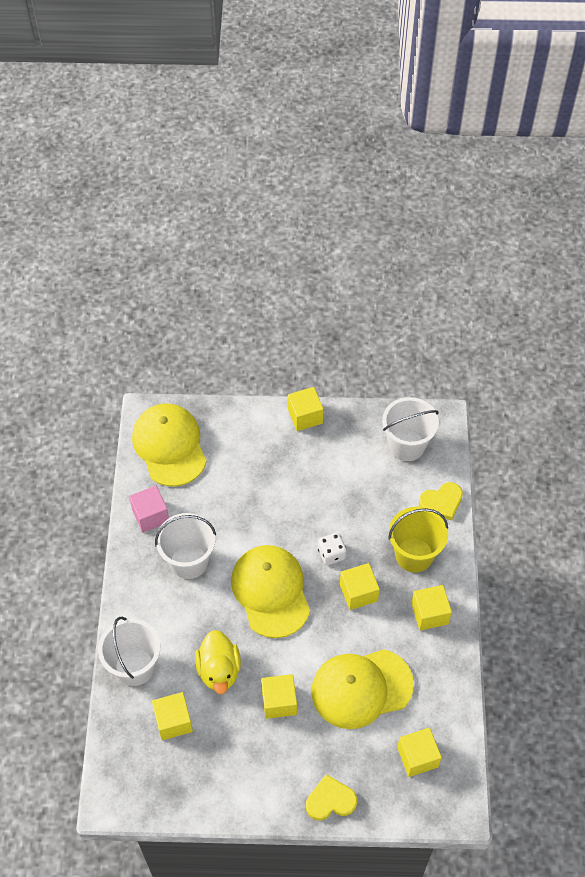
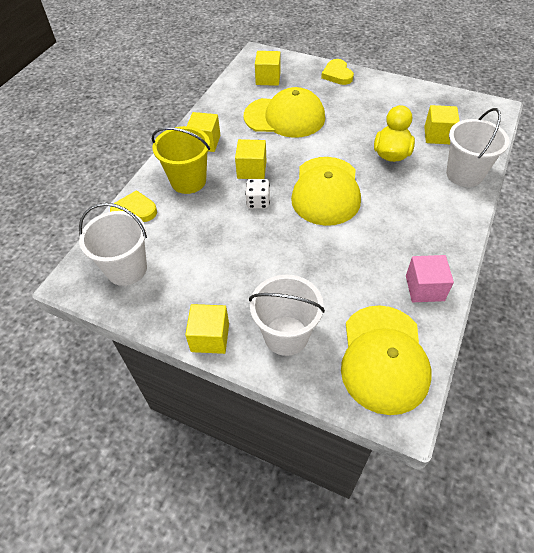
camera: 155 degrees left, 5 degrees down
(189, 561) = (394, 235): white bucket -> white bucket (286, 335)
(279, 701) = (350, 125): yellow cube -> none
(330, 800) = (337, 74): yellow heart -> yellow heart turned 60 degrees clockwise

